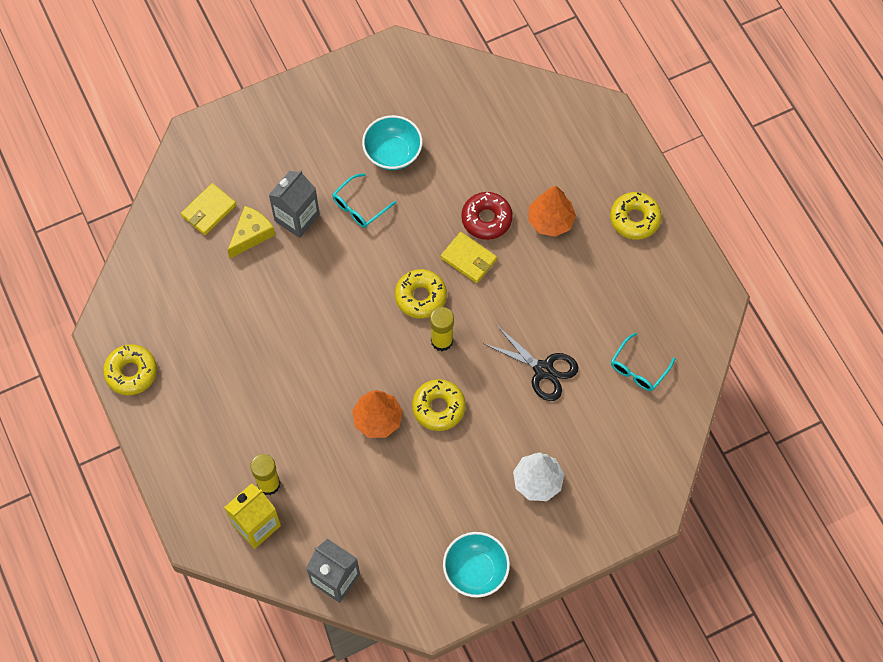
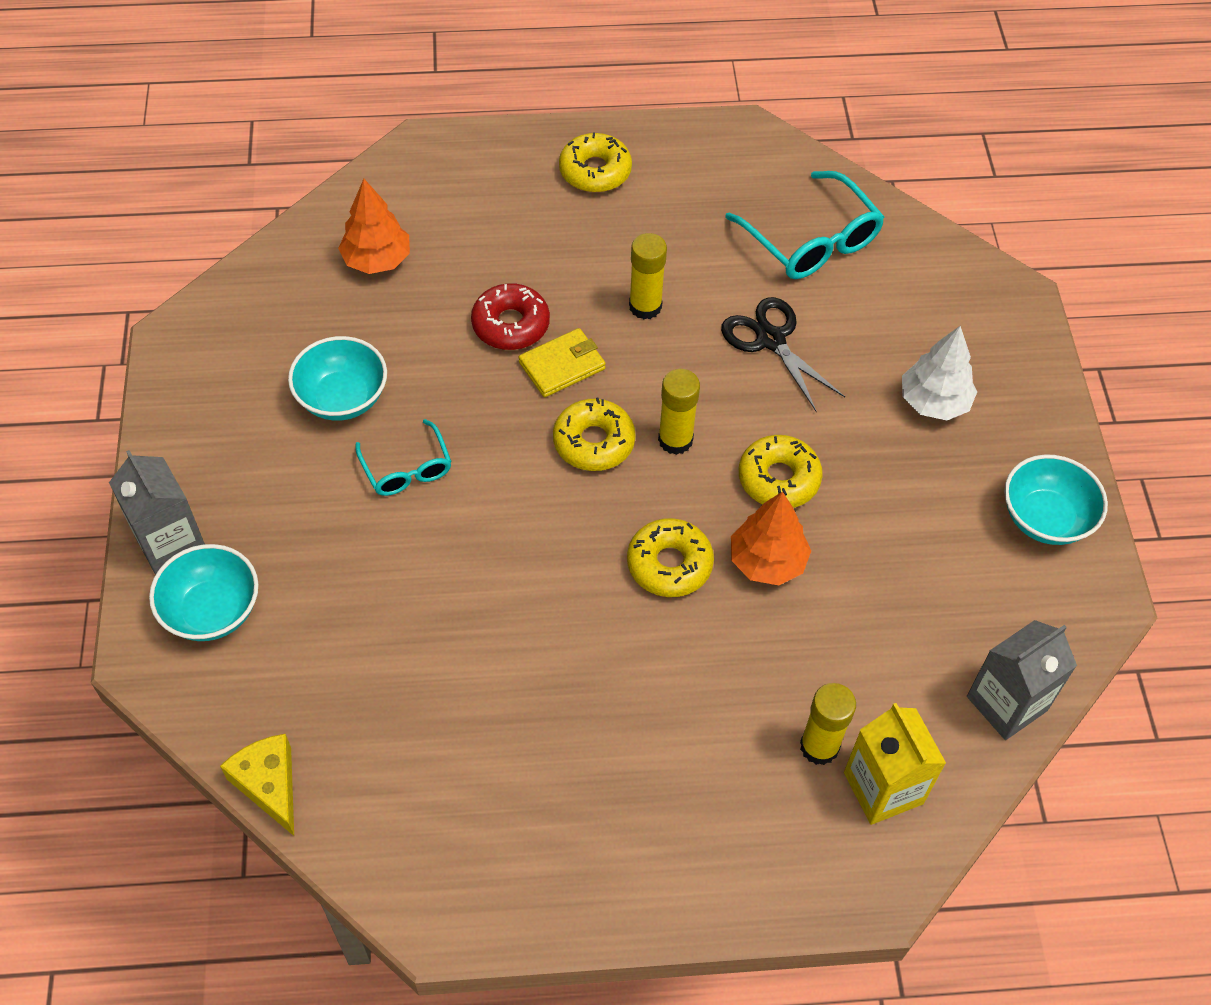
camera: 70 degrees left, 10 degrees down
(131, 372) = (536, 898): yellow donut -> yellow donut (669, 564)
(209, 211) = (298, 679): yellow wallet -> none
(232, 152) = (212, 611): none -> turquoise bowl
(251, 234) = (375, 630): yellow cheese -> yellow cheese (269, 784)
(297, 217) = (380, 557): grey carton -> grey carton (170, 542)
(536, 288) = (645, 306): none -> yellow glue stick
(543, 370) = (771, 340): black scissors -> black scissors turned 90 degrees counterclockwise
(550, 221) = (551, 256): orange tree -> orange tree (377, 260)
(638, 369) = (811, 241): turquoise glasses -> turquoise glasses, size x1.66

